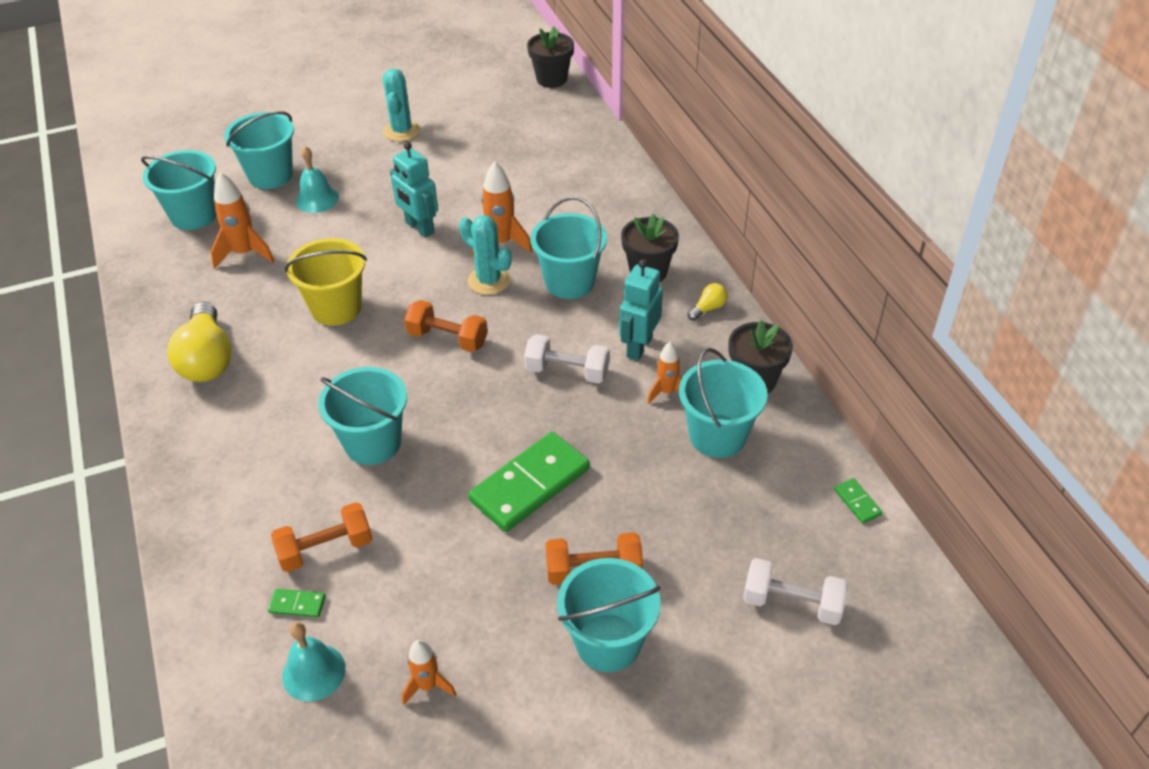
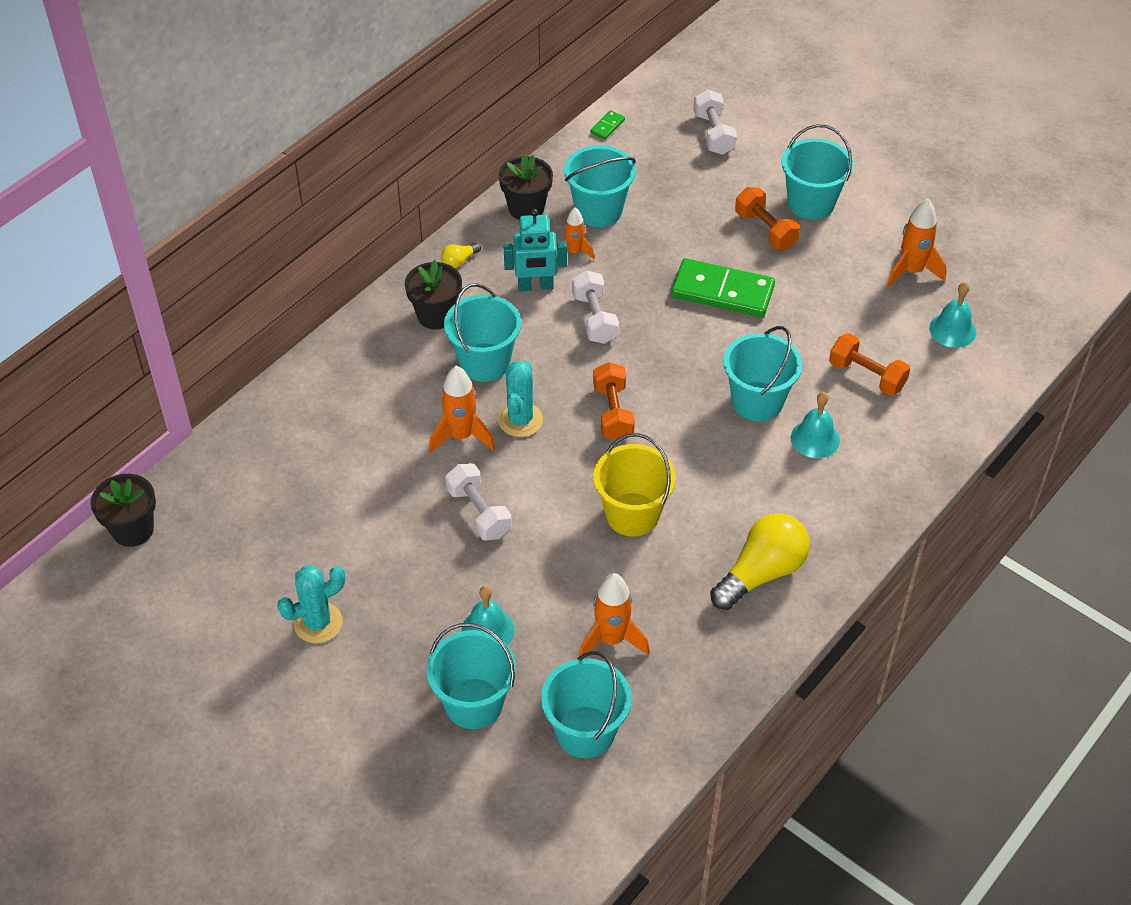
camera: 120 degrees left, 5 degrees up
(294, 464) = (815, 438): none -> turquoise bell
(297, 605) = (918, 366): green domino -> none
(419, 228) = (479, 512): turquoise robot -> white dumbbell
(428, 686) = (911, 271): orange rocket -> orange rocket, size x1.58
(708, 308) = (459, 261): yellow light bulb -> yellow light bulb turned 60 degrees counterclockwise

